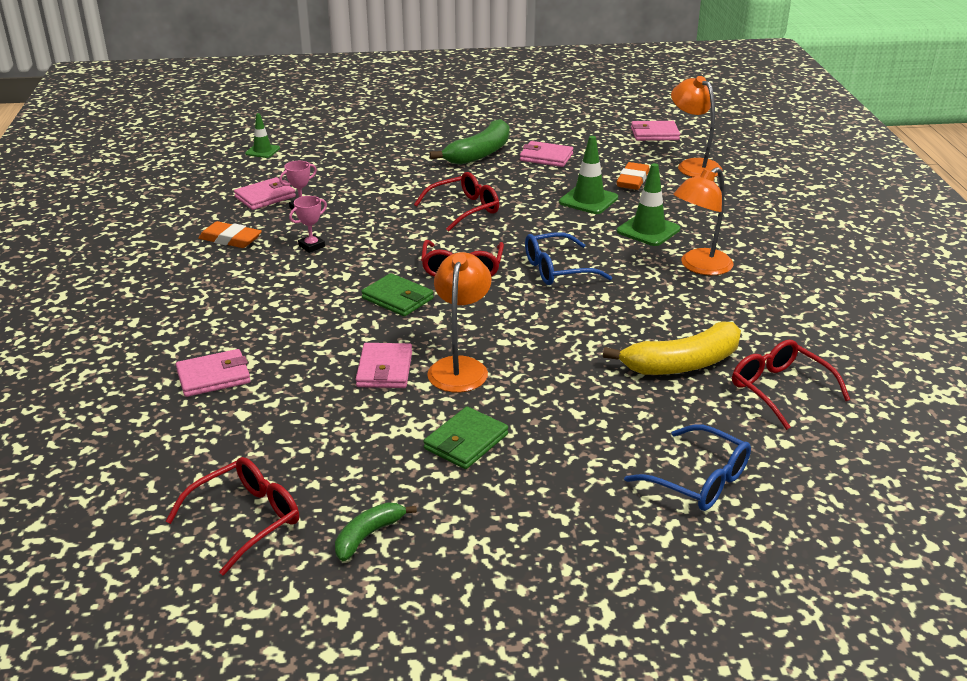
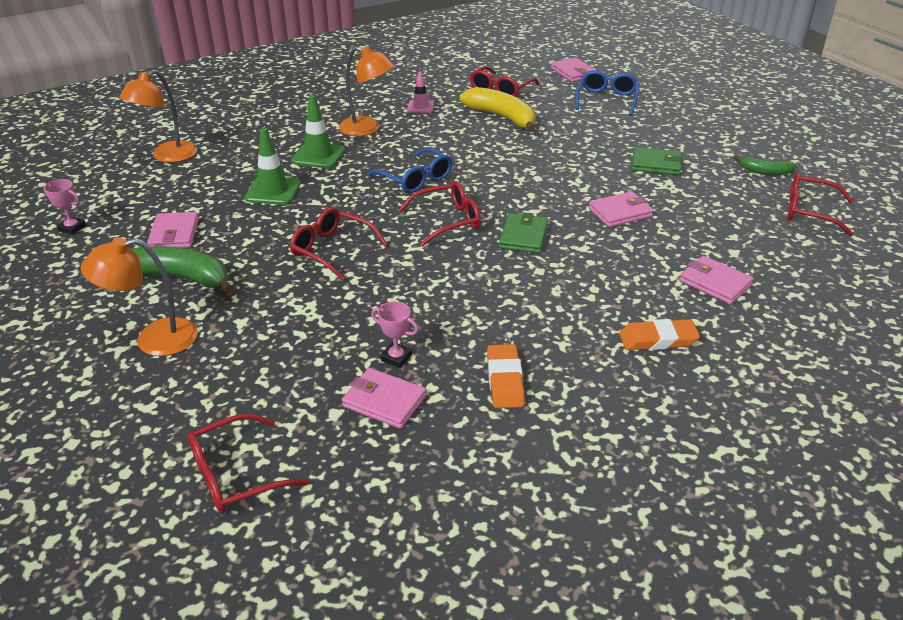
camera: 115 degrees left, 5 degrees up
(262, 151) = (237, 474): green traffic cone -> red glasses
(311, 246) = (474, 316): pink trophy -> pink trophy (72, 228)
(460, 367) = (585, 185): orange lamp -> orange lamp (154, 339)
(633, 180) = (215, 178): orange eraser -> orange eraser (658, 339)
(654, 134) = (86, 186): pink wallet -> pink wallet (573, 72)
(747, 313) = (420, 107): none -> pink traffic cone

